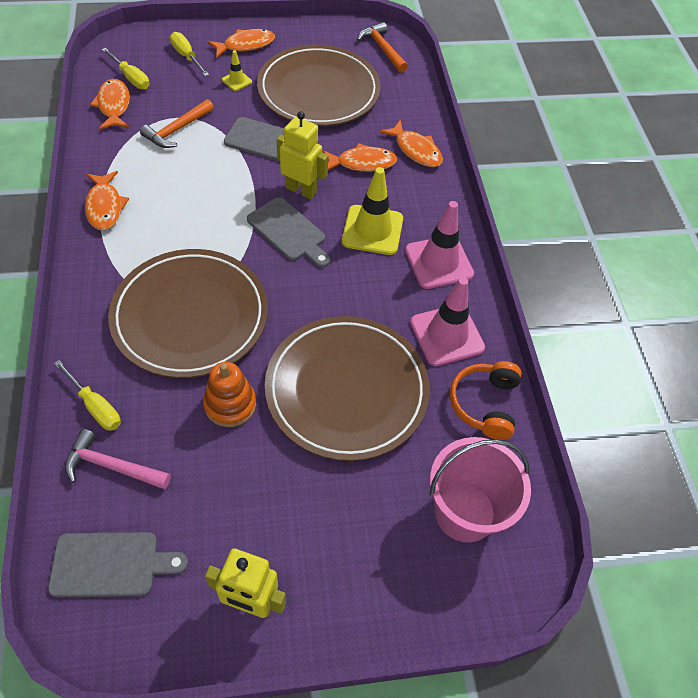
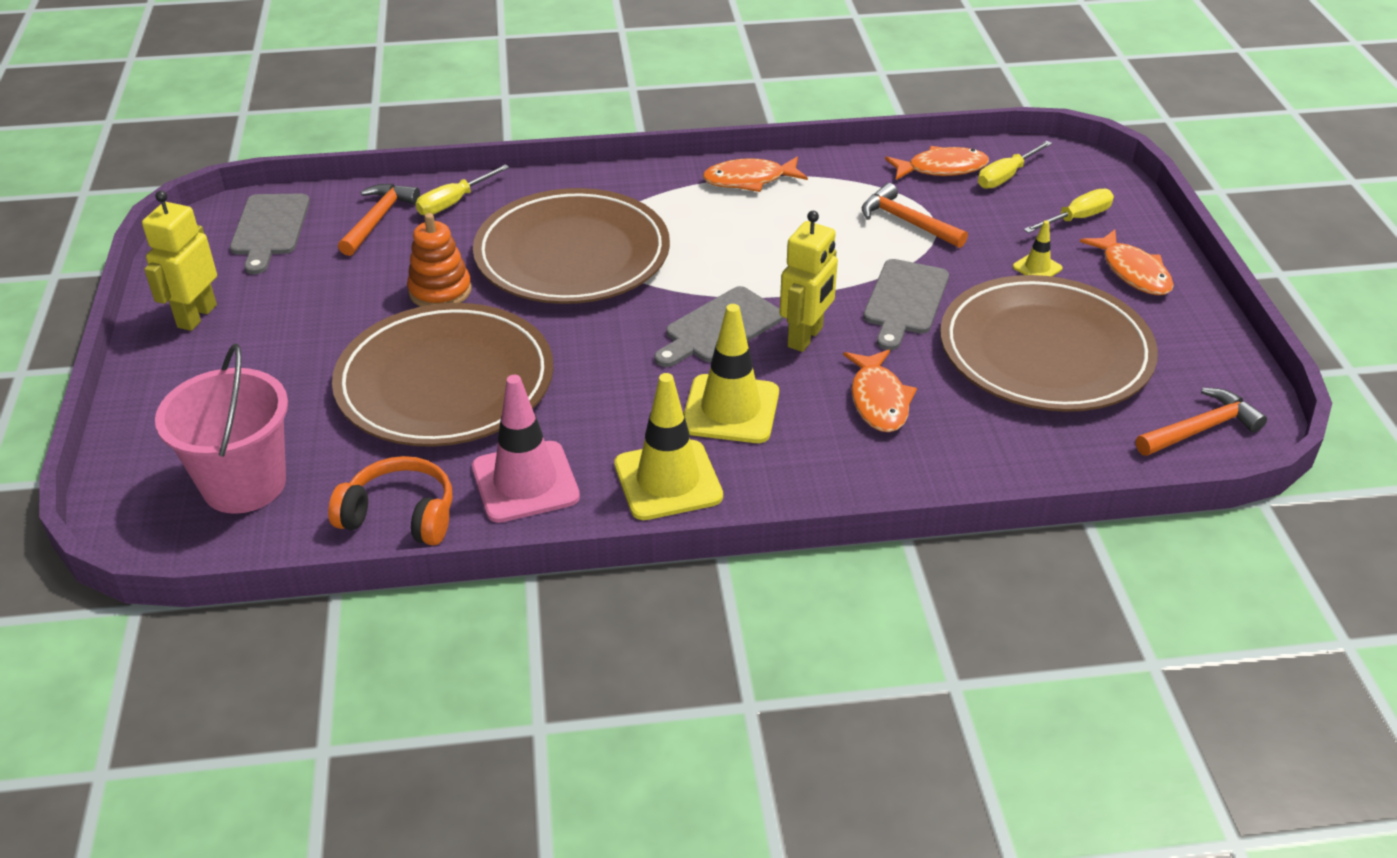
camera: 95 degrees right, 15 degrees down
(112, 466) = (378, 219): pink hammer -> orange hammer
(415, 150) = (926, 464): orange fish -> none
(439, 262) = (668, 480): pink traffic cone -> yellow traffic cone

